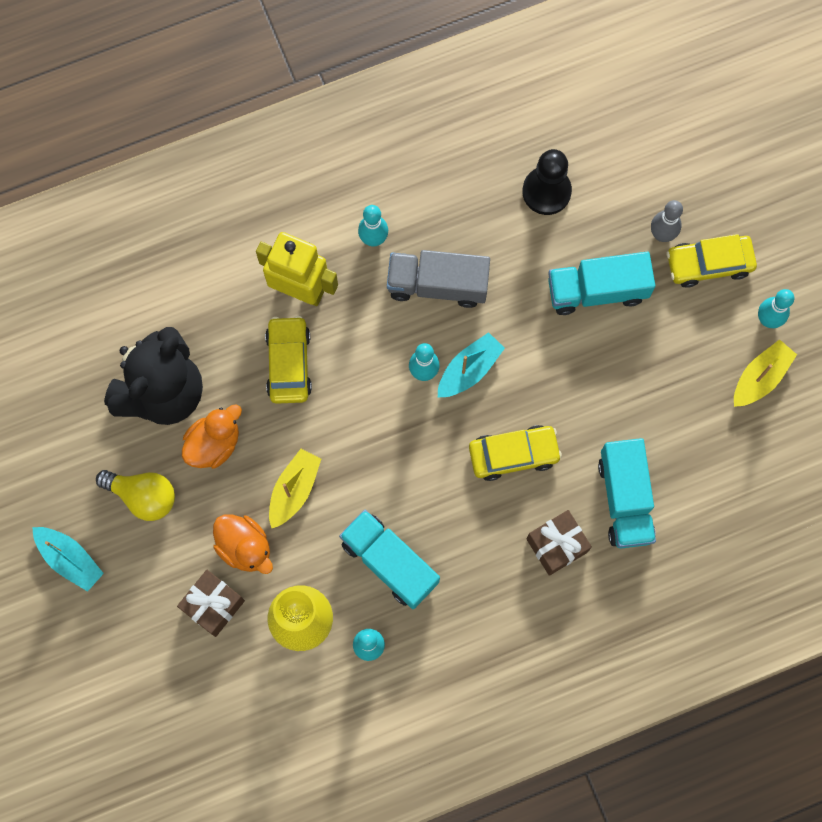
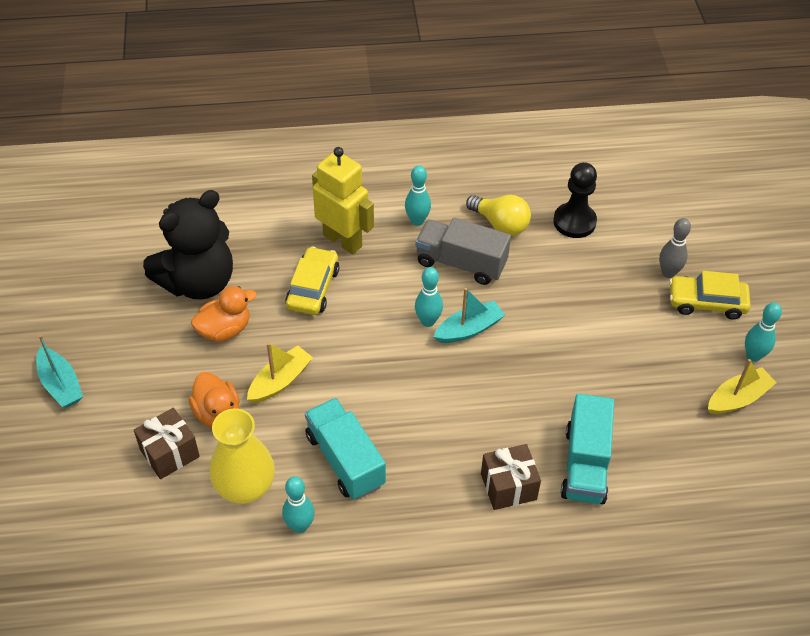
camera: 15 degrees right, 25 degrees down
(143, 496) = (146, 353): yellow light bulb -> yellow light bulb (500, 224)
(513, 454) = (489, 402): yellow car -> none
(597, 290) = (600, 299): turquoise truck -> none

